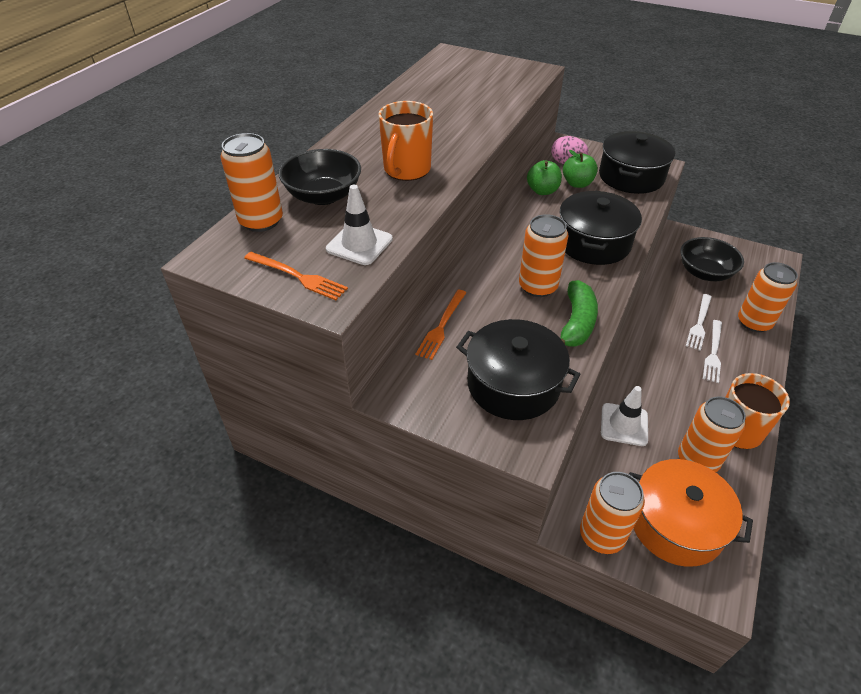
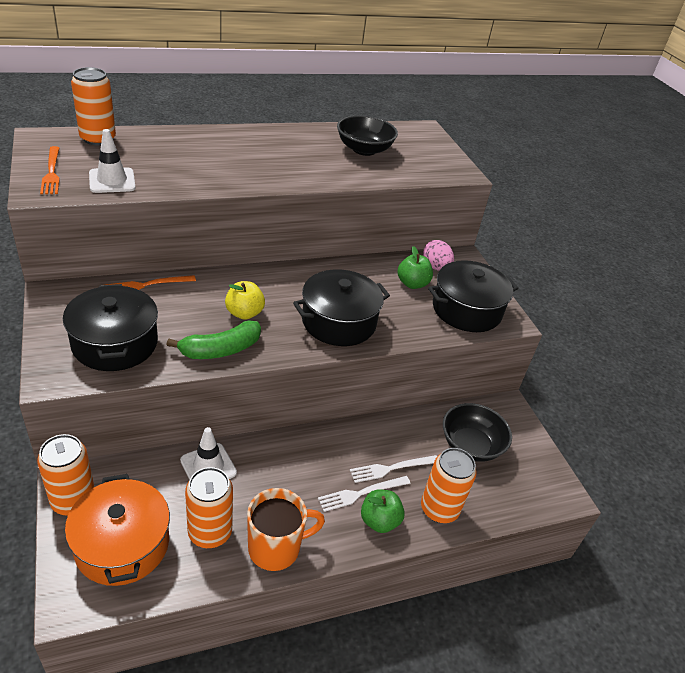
camera: 40 degrees right, 5 degrees down
(323, 196) = (153, 149): black bowl -> black bowl (364, 150)
(406, 170) = (226, 167): orange mug -> none
(538, 286) = (244, 313): orange can -> yellow apple
(542, 191) = (376, 269): green apple -> green apple (379, 521)

